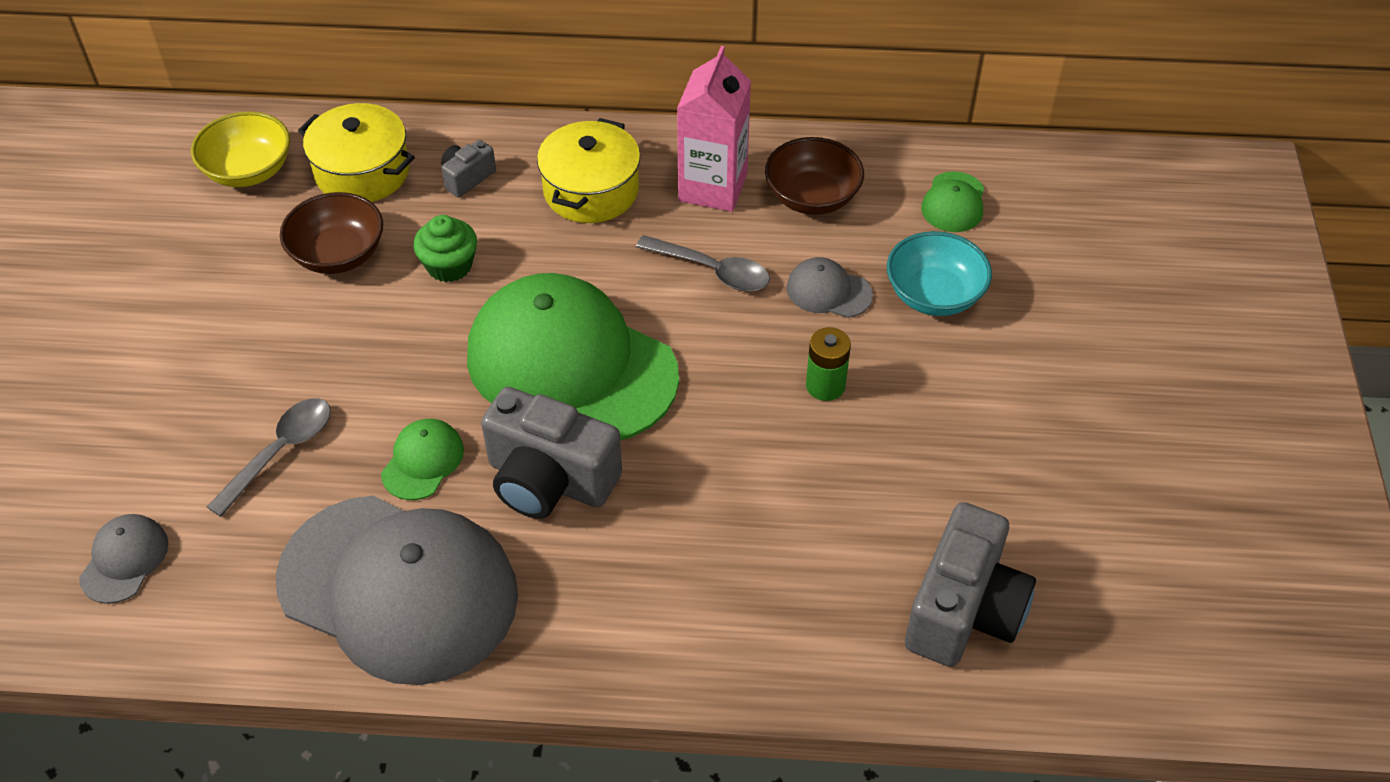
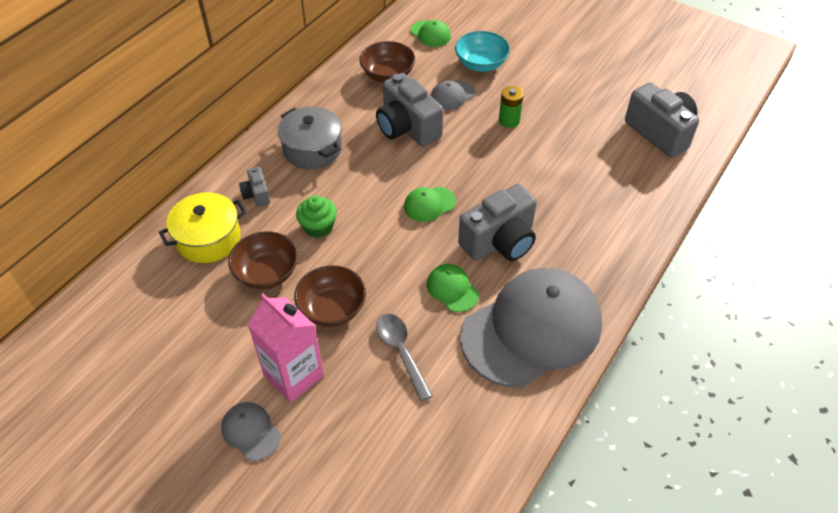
camera: 60 degrees left, 0 degrees up
(124, 560) = (432, 458): grey cap -> grey cap (251, 431)
(248, 170) = (155, 293): yellow bowl -> none
(315, 347) = (332, 308): none -> brown bowl
(571, 365) = (429, 204): green cap -> green cap, size x0.40
(591, 190) = (312, 149): yellow pot -> grey pot
(712, 271) = (407, 128): grey spoon -> grey camera
(713, 187) = (351, 105): pink carton -> pink carton (293, 375)

